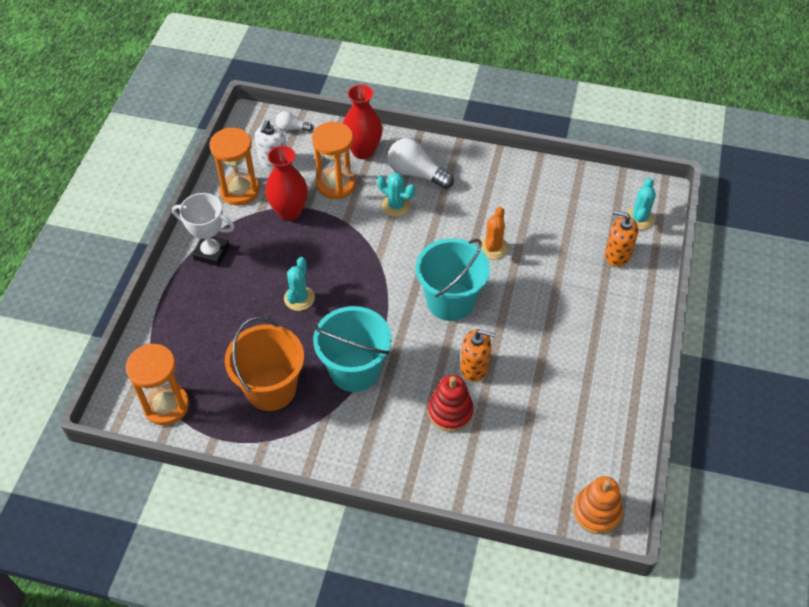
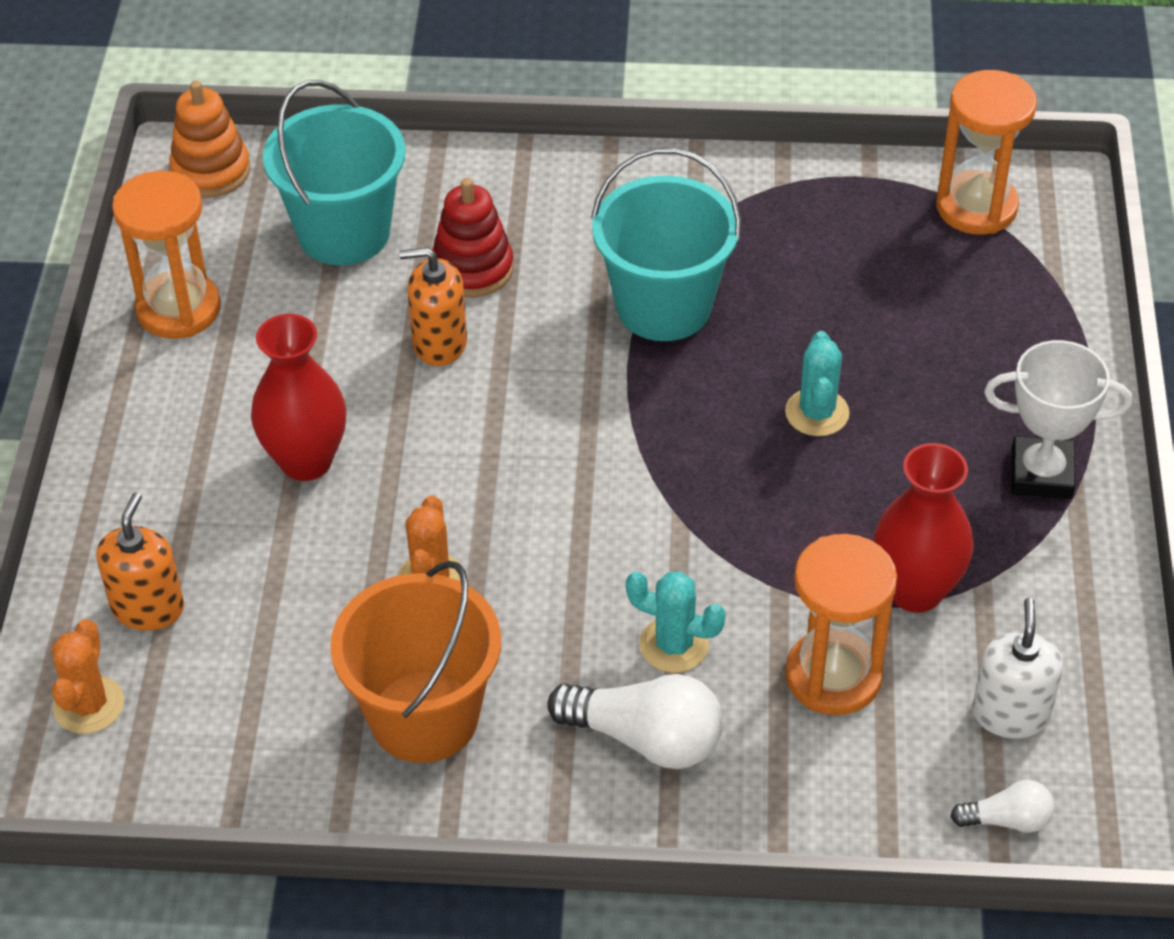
camera: 170 degrees right, 5 degrees down
(239, 191) = (1054, 624): orange hourglass -> orange hourglass (178, 309)
(271, 388) = (805, 257): orange bucket -> orange bucket (424, 716)
(363, 151) = (798, 781): red vase -> red vase (306, 461)
(450, 301) = (506, 454): turquoise bucket -> turquoise bucket (344, 232)
(617, 255) = (148, 607): orange soap dispenser -> orange soap dispenser turned 90 degrees counterclockwise
(639, 218) = (89, 705): turquoise cactus -> orange cactus

